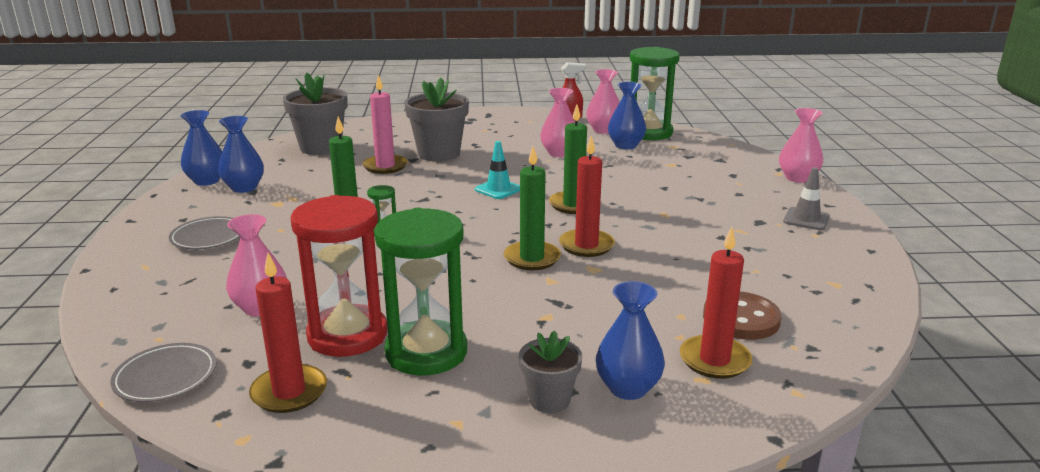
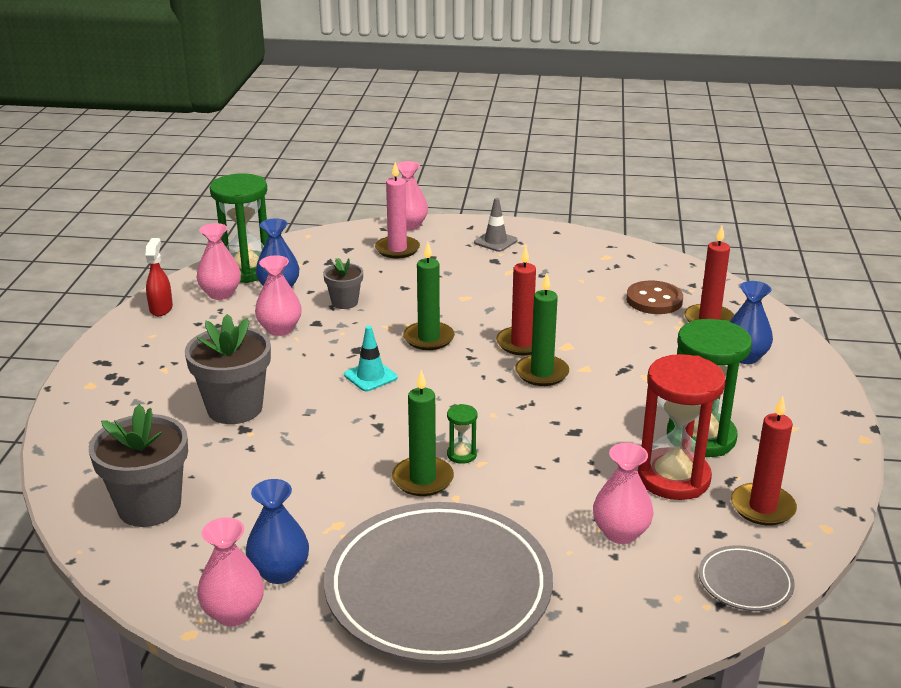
camera: 80 degrees left, 5 degrees up
(207, 181) = (233, 613): blue vase -> pink vase
(208, 237) = (438, 589): grey plate -> grey plate, size x2.41
(385, 166) = (258, 450): pink candle -> pink candle (397, 249)
(549, 400) = (761, 388): grey flower pot -> grey flower pot (344, 302)

